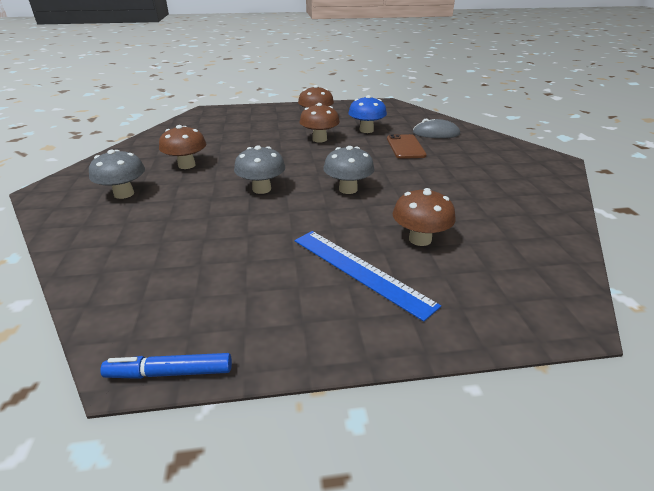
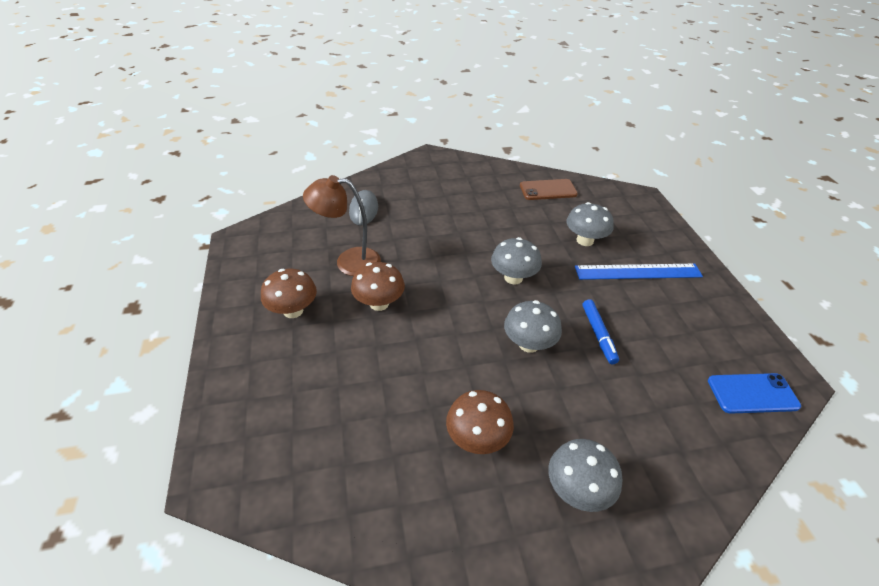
camera: 95 degrees left, 10 degrees up
(136, 314) = (752, 393): none -> blue phone
(170, 373) = (783, 356): blue marker -> blue marker (598, 334)
(360, 271) = (638, 272): blue ruler -> blue ruler turned 45 degrees clockwise
(366, 130) = (348, 261): blue mushroom -> brown lamp
(405, 147) = (403, 234): brown phone -> brown phone (548, 190)
(420, 239) = (585, 240): brown mushroom -> grey mushroom

